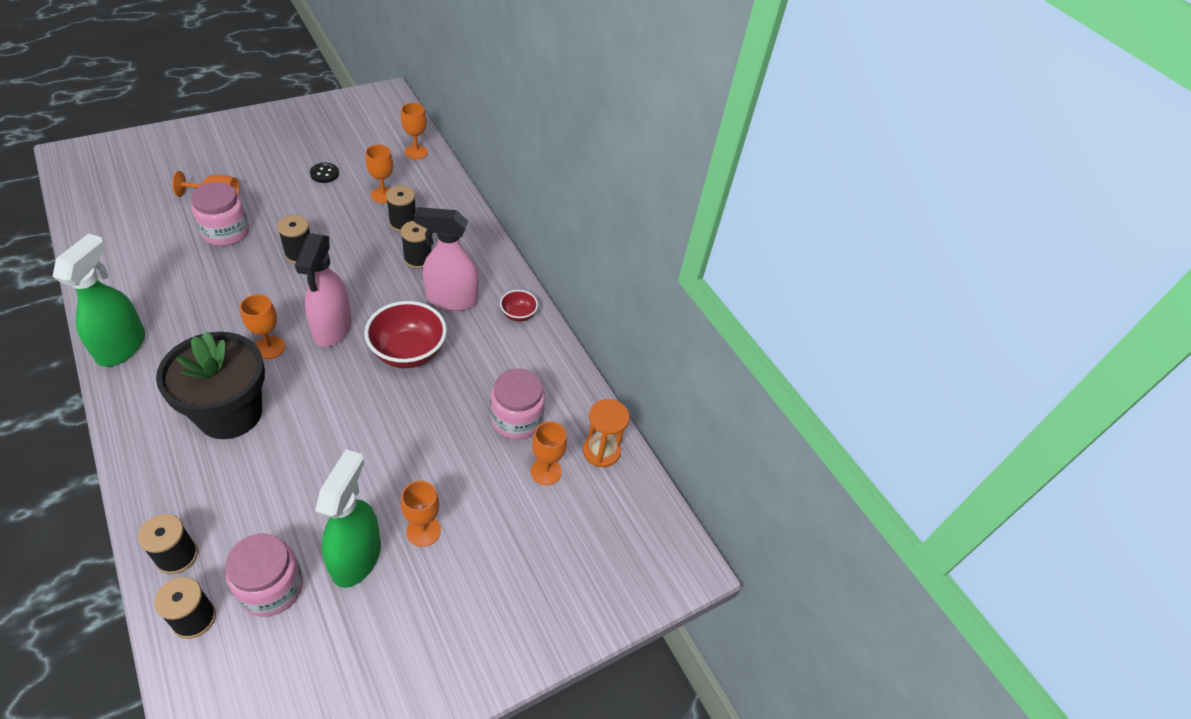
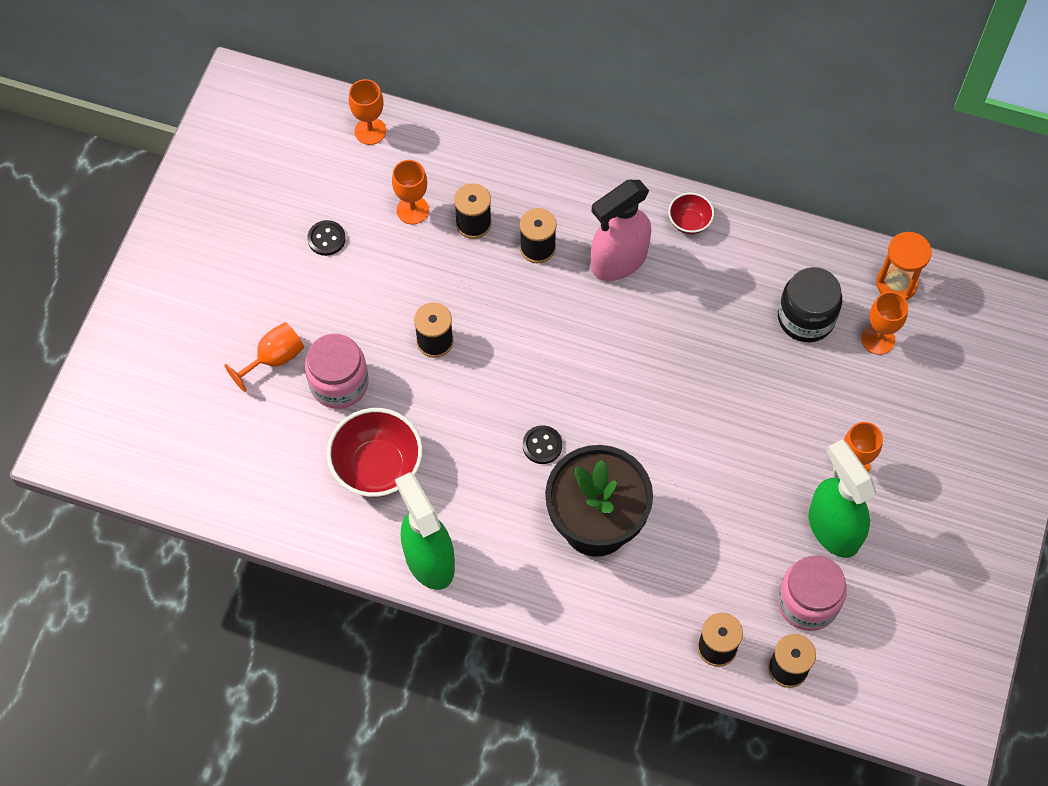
camera: 35 degrees left, 15 degrees up
(269, 347) = (542, 445): orange goblet -> black button
(332, 329) = (565, 381): pink spray bottle -> none
(408, 352) = (652, 342): red bowl -> red bowl (377, 467)
(516, 419) = (806, 318): pink jar -> black jar

